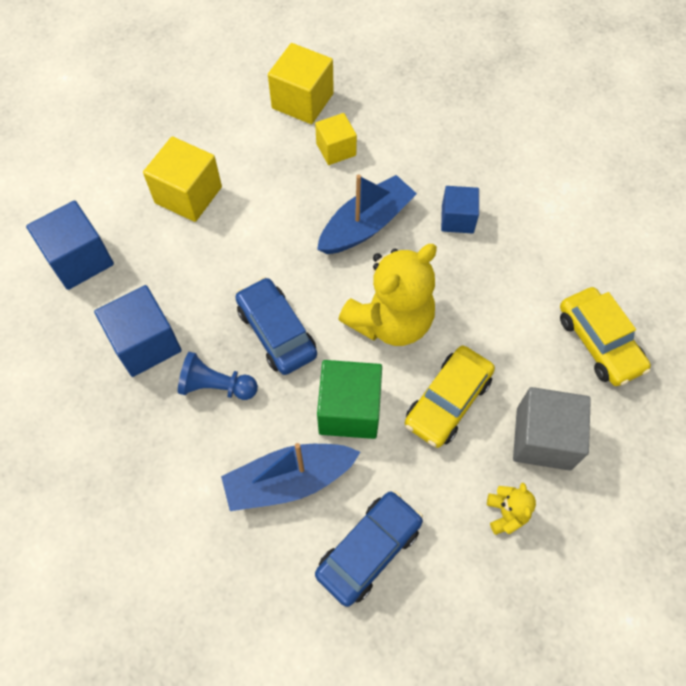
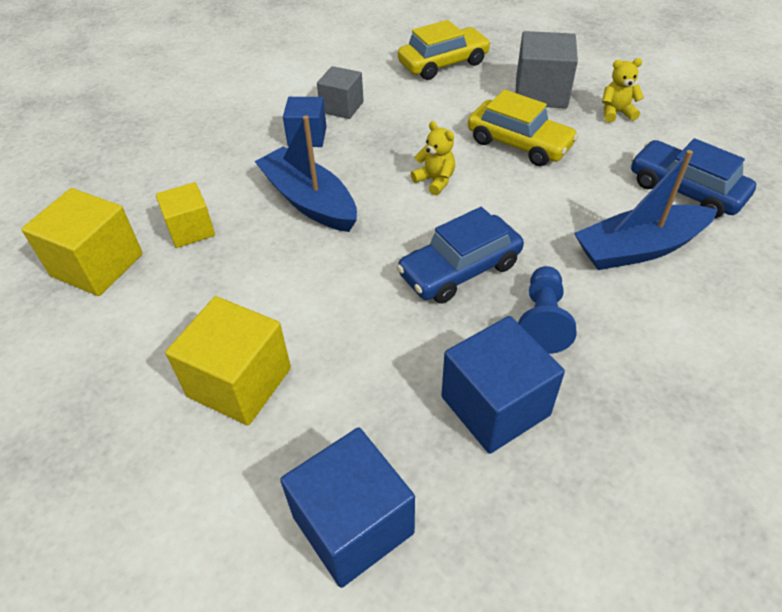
camera: 90 degrees left, 15 degrees down
(289, 481) = (638, 248): blue boat -> blue boat turned 90 degrees clockwise
(349, 410) = (544, 207): green cube -> none
(390, 321) = (435, 181): yellow teddy bear -> yellow teddy bear, size x0.44
(507, 245) = (342, 107): none -> grey cube

